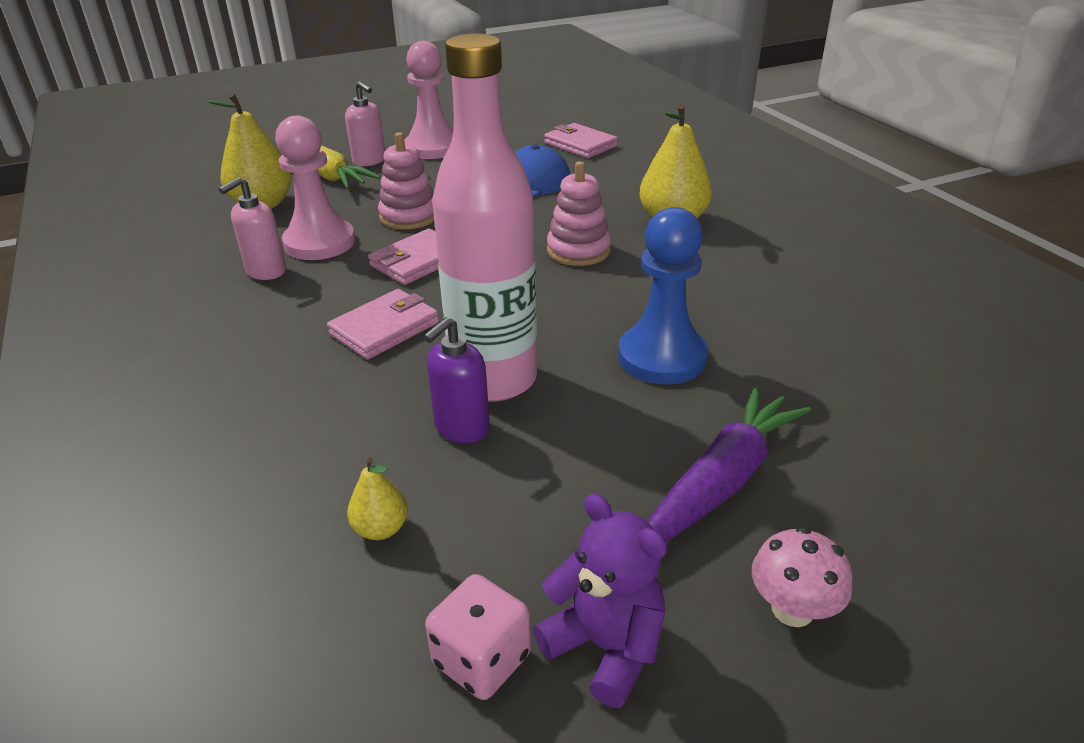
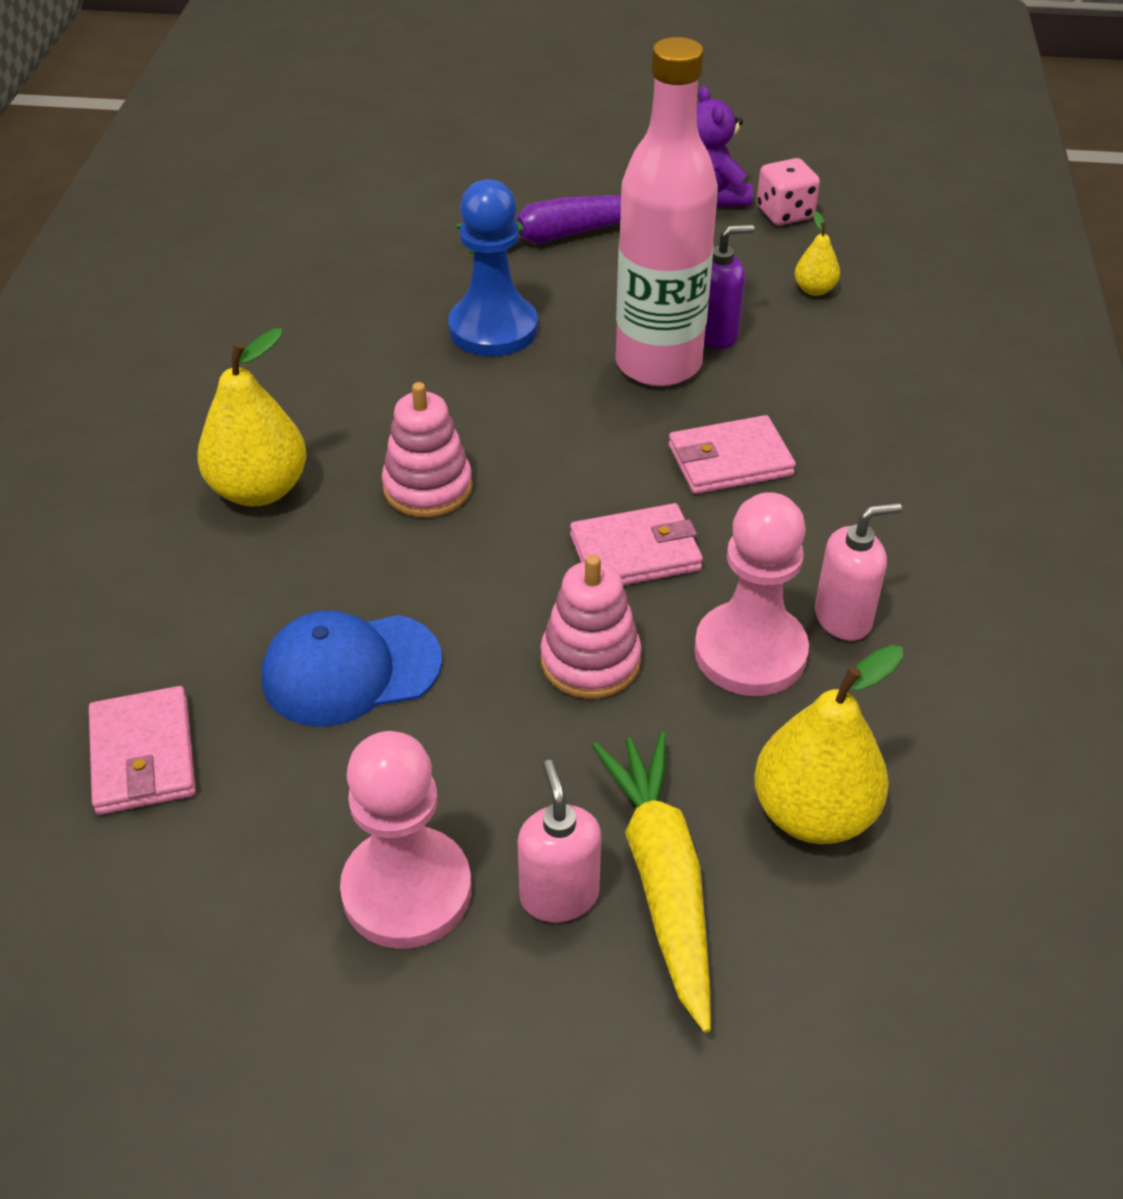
camera: 150 degrees left, 10 degrees up
(792, 609) = (596, 176): pink mushroom -> none

